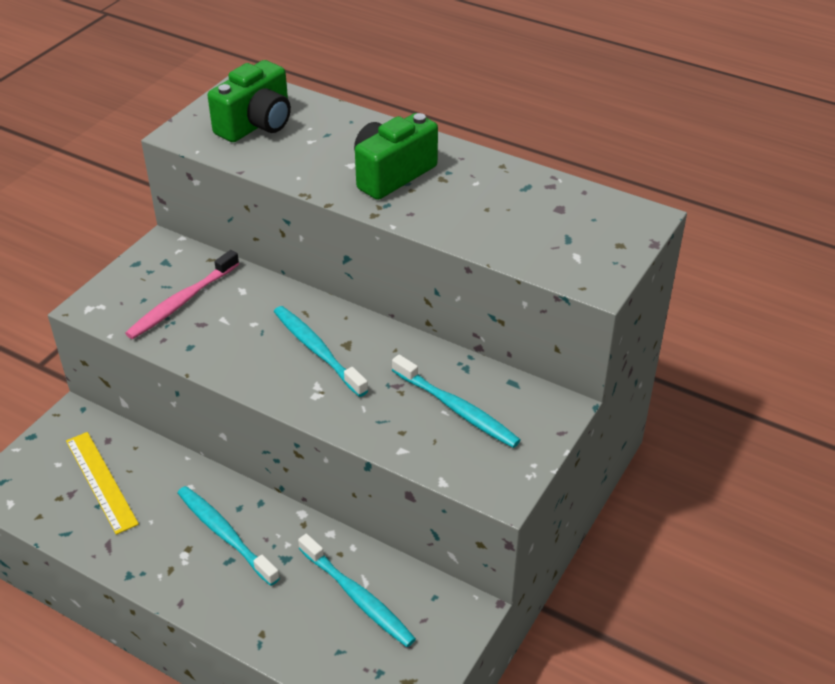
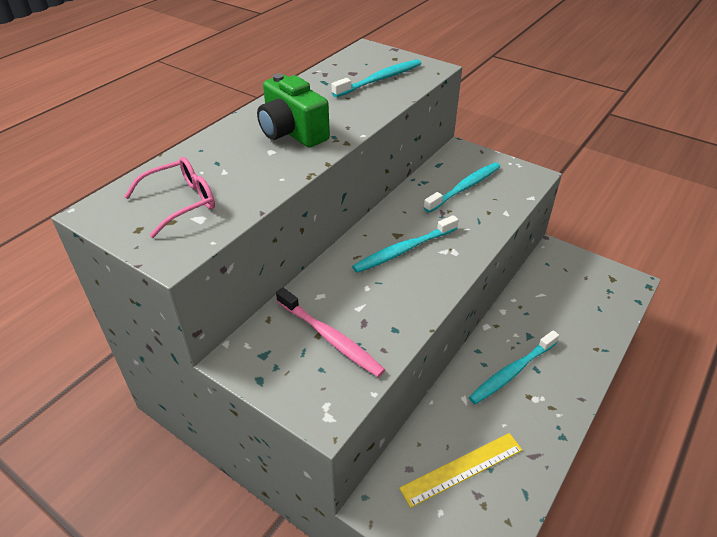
camera: 85 degrees left, 0 degrees up
(256, 124) = (180, 203): green camera -> pink glasses
(358, 597) = (555, 298): turquoise toothbrush -> turquoise toothbrush (380, 79)

